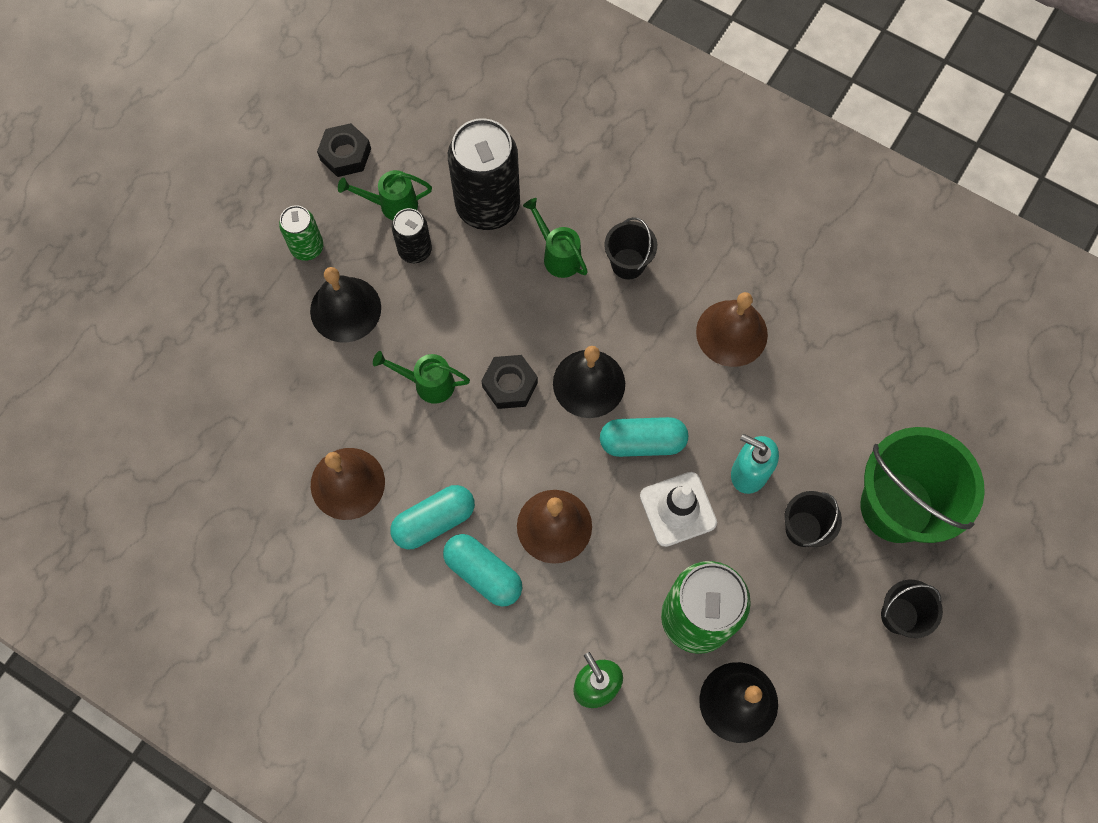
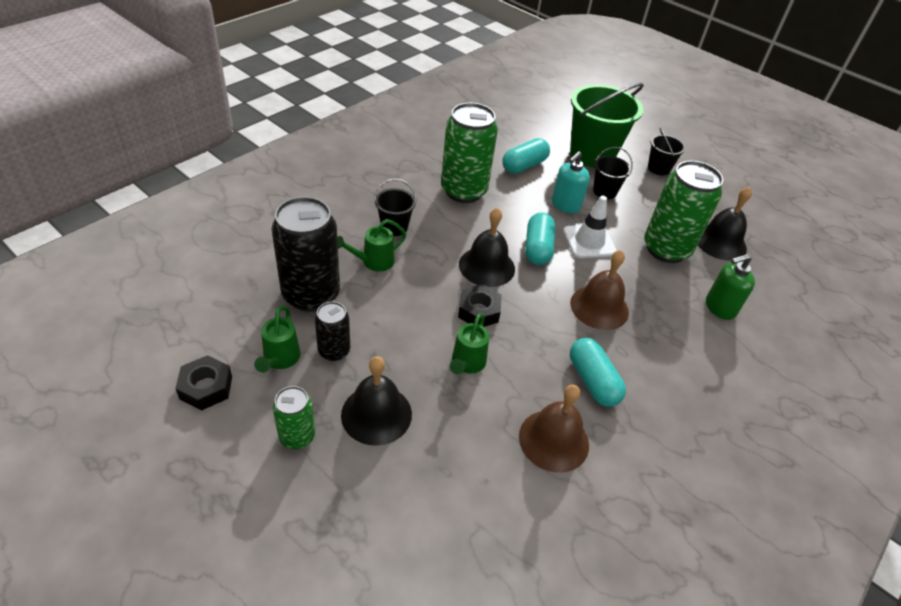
camera: 85 degrees left, 25 degrees down
(483, 573) = (637, 356): turquoise capsule -> turquoise capsule (524, 165)
(731, 333) = (463, 191): brown bell -> green can

